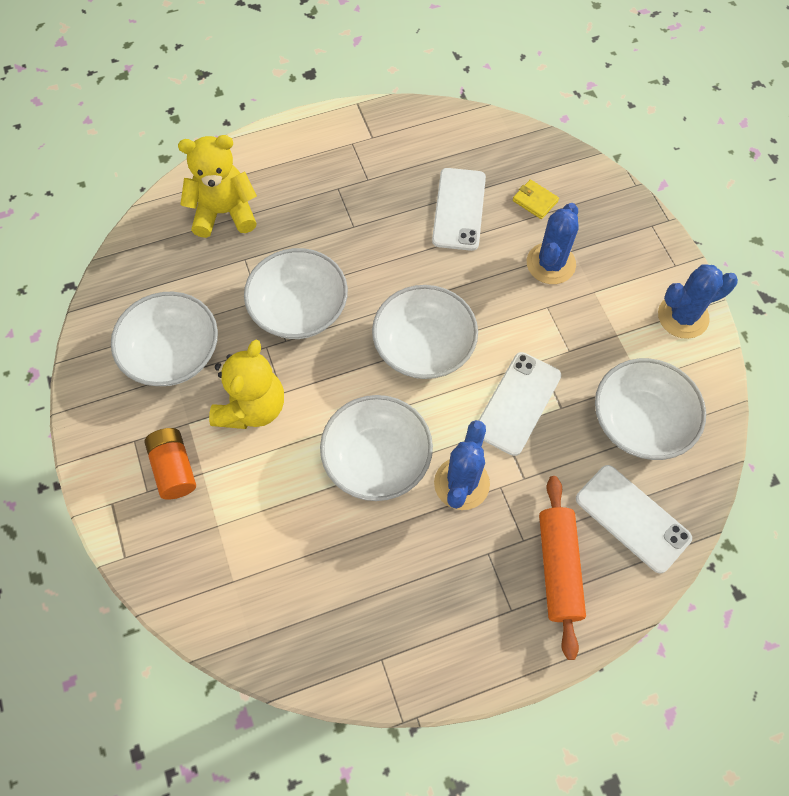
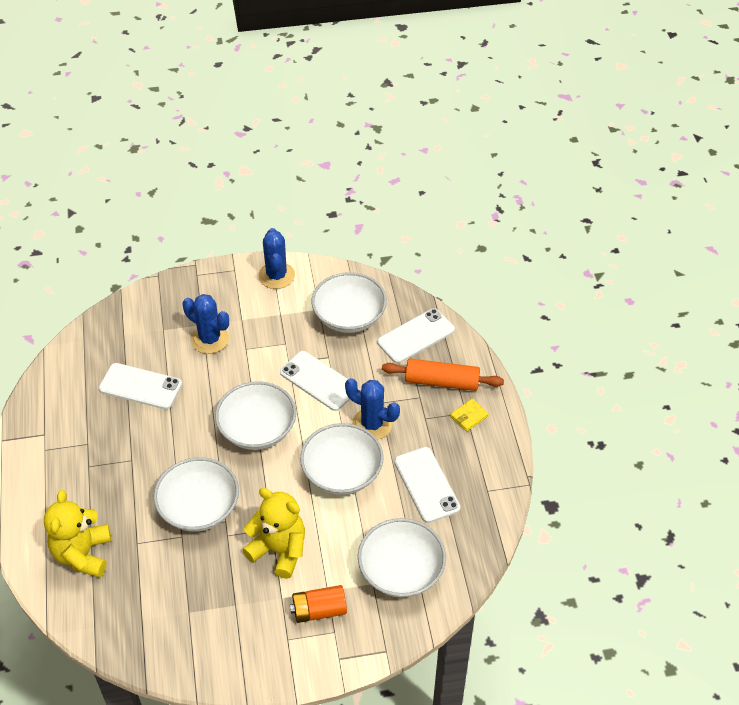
camera: 80 degrees left, 15 degrees down
(173, 353) = (214, 605): white bowl -> white bowl (401, 571)
(376, 572) = (426, 484): none -> white phone
(535, 201) = (150, 337): yellow wallet -> yellow wallet (469, 416)

